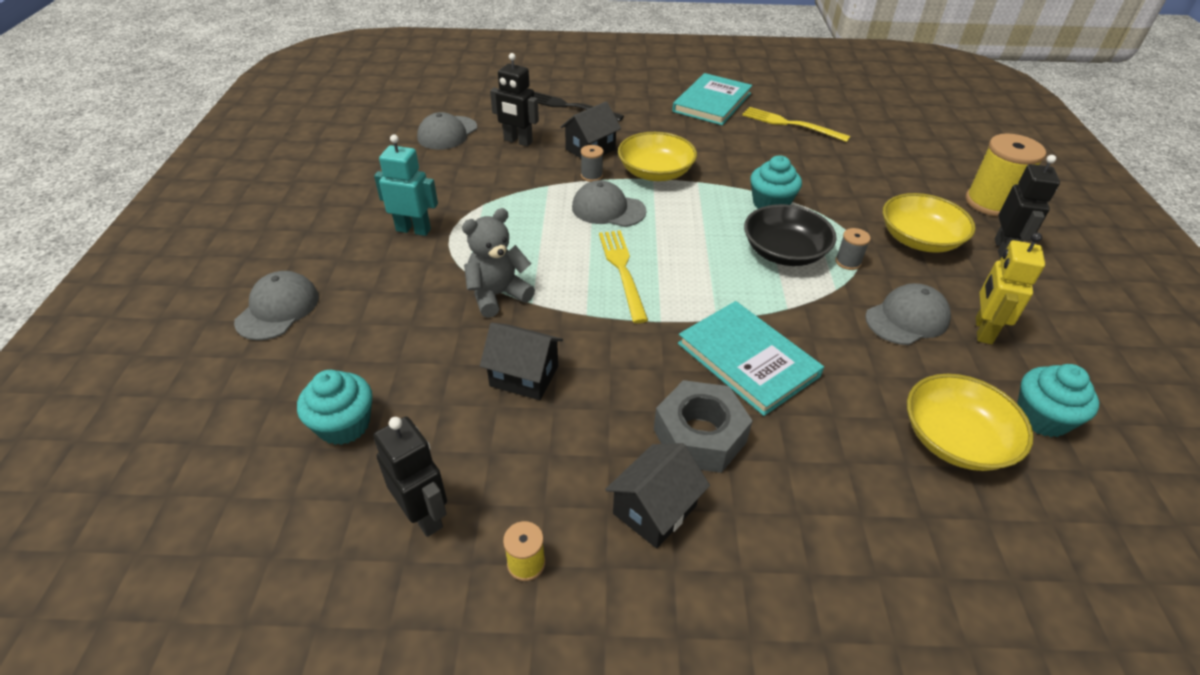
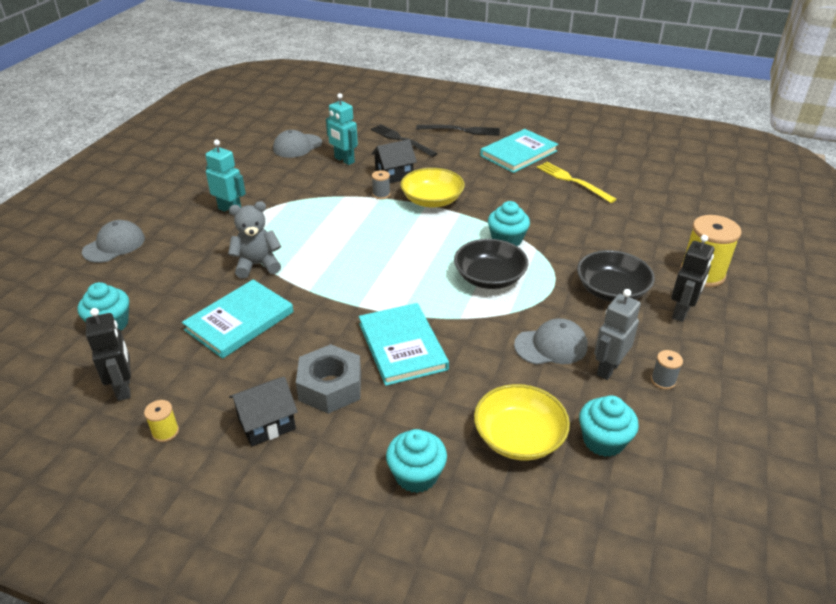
camera: 20 degrees right, 5 degrees down
(518, 141) = (344, 160): black robot -> turquoise robot
(524, 376) = (239, 321): black house -> turquoise book
(608, 209) = (376, 221): grey cap -> none
(622, 271) = (355, 266): yellow fork -> none
(631, 85) = (461, 130): none -> black fork
(848, 262) = (536, 295): grey spool -> grey spool (663, 380)
(881, 524) = (416, 475): none -> turquoise cupcake
(919, 239) = (611, 290): yellow bowl -> black bowl
(983, 330) = (608, 368): yellow robot -> grey robot

